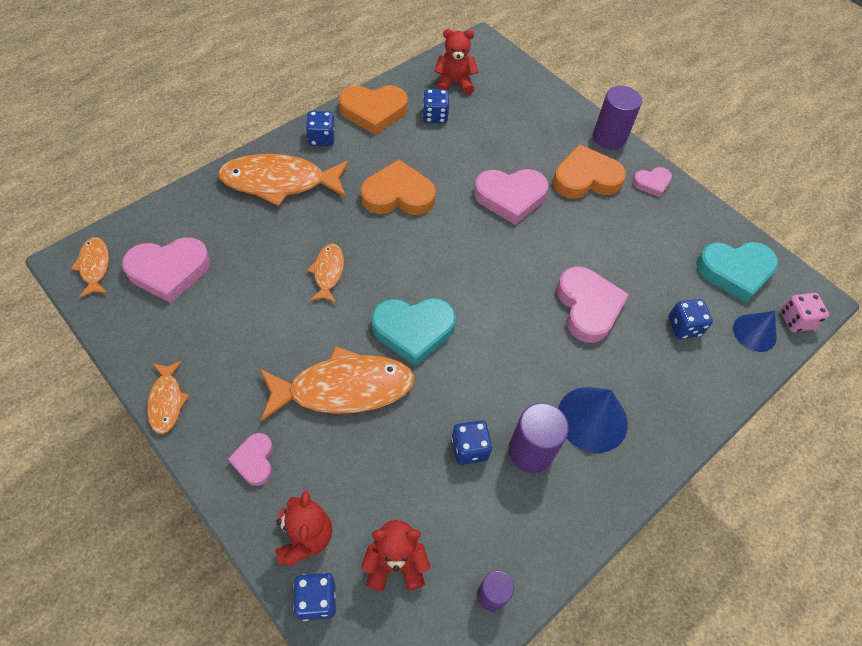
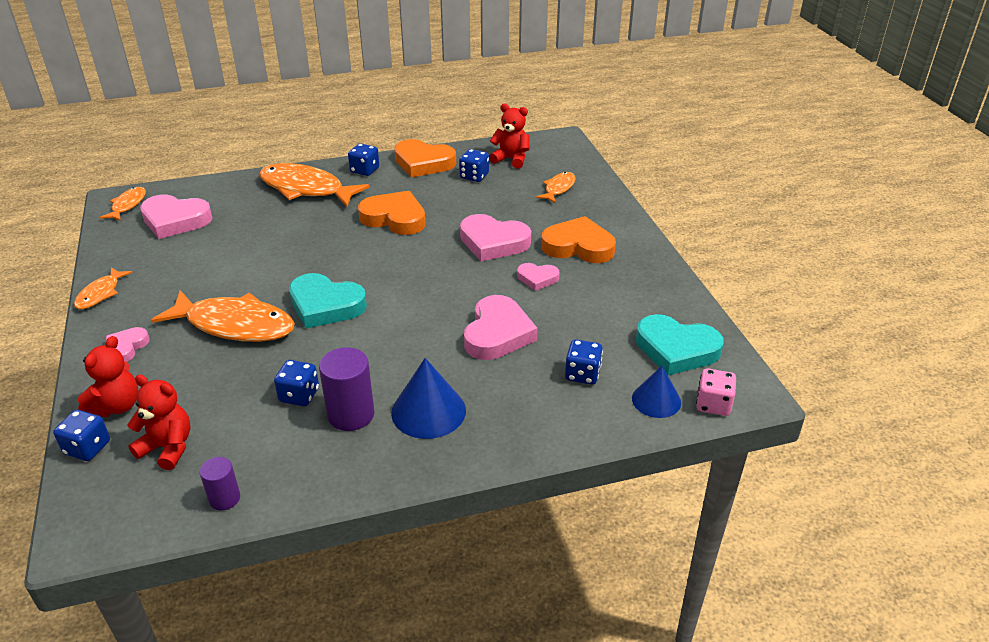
camera: 30 degrees right, 20 degrees down
(328, 272) = (291, 251): orange fish -> orange fish (558, 188)
(609, 137) = (628, 224): purple cylinder -> none
(652, 183) = (644, 265): pink heart -> pink heart (537, 278)

